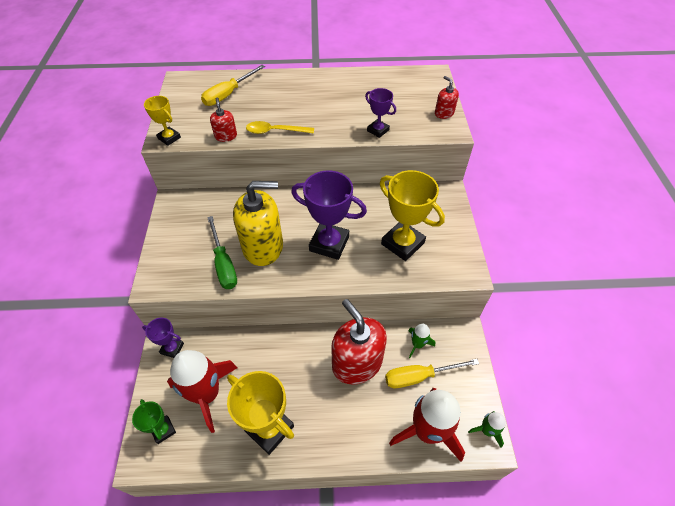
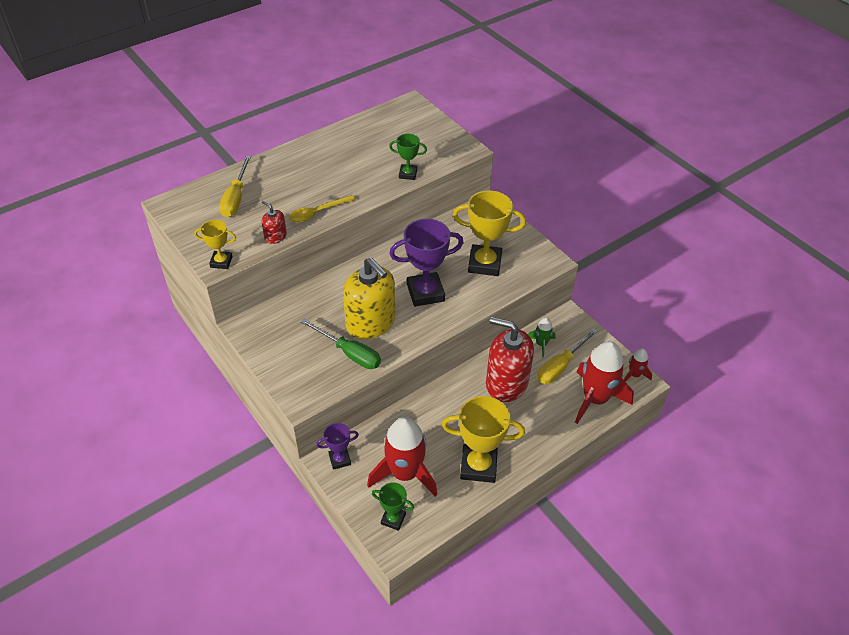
camera: 35 degrees left, 5 degrees down
(263, 246) = (371, 323): yellow soap dispenser -> yellow soap dispenser turned 90 degrees clockwise
(378, 130) = (408, 174): purple trophy -> green trophy
(444, 113) = (449, 136): red soap dispenser -> none
(487, 430) = (634, 375): green rocket -> red rocket

